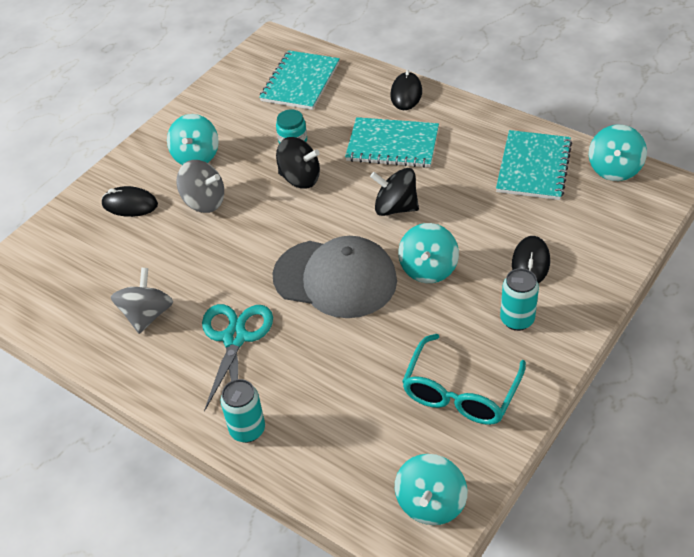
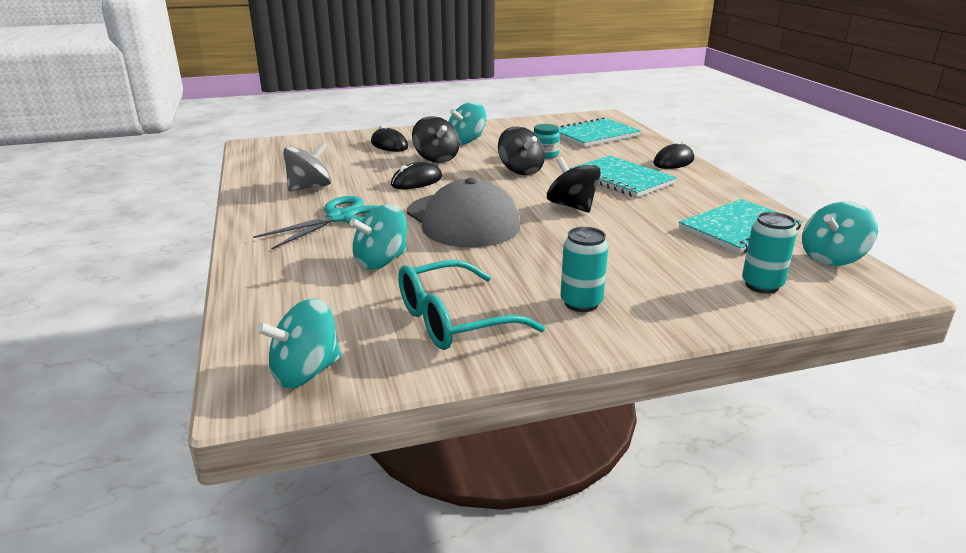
camera: 35 degrees right, 20 degrees down
(204, 202) = (436, 158): grey spinning top -> black spinning top
(247, 430) = (262, 261): turquoise can -> turquoise can (761, 285)
(428, 269) = (546, 244): turquoise spinning top -> turquoise spinning top (381, 261)
(530, 263) = (650, 277): black mouse -> black mouse (416, 181)

